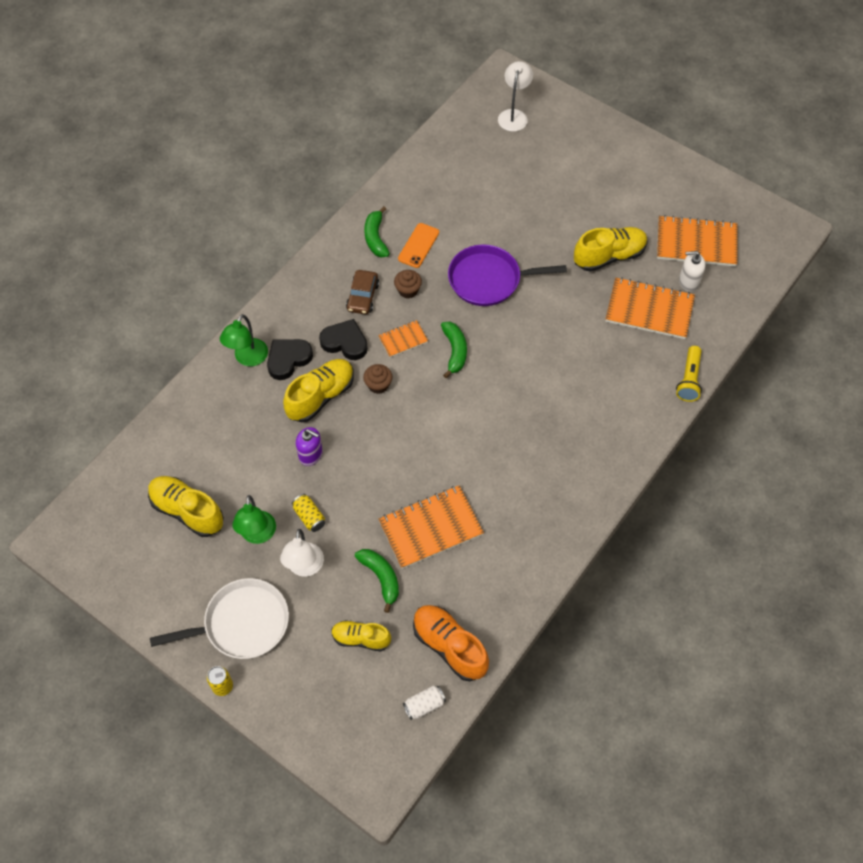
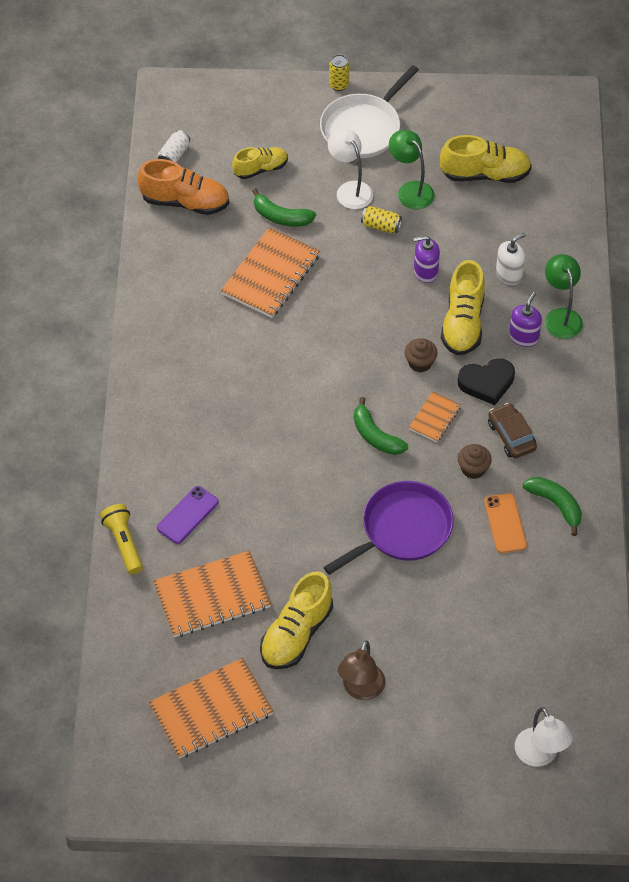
camera: 145 degrees right, 5 degrees down
(288, 359) = (523, 337): black heart -> purple soap dispenser
(592, 203) = (361, 690): none -> brown lamp
(630, 373) = (187, 515): none -> purple phone
(688, 281) = (190, 655): white soap dispenser -> white soap dispenser (509, 274)

